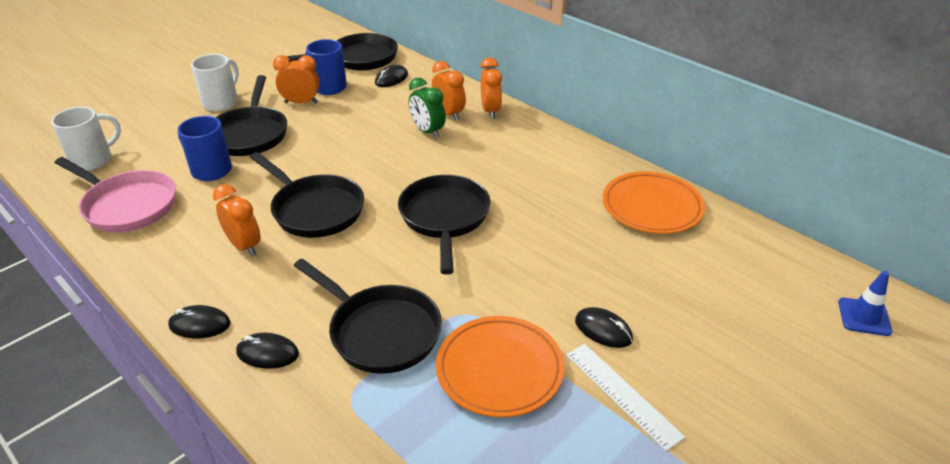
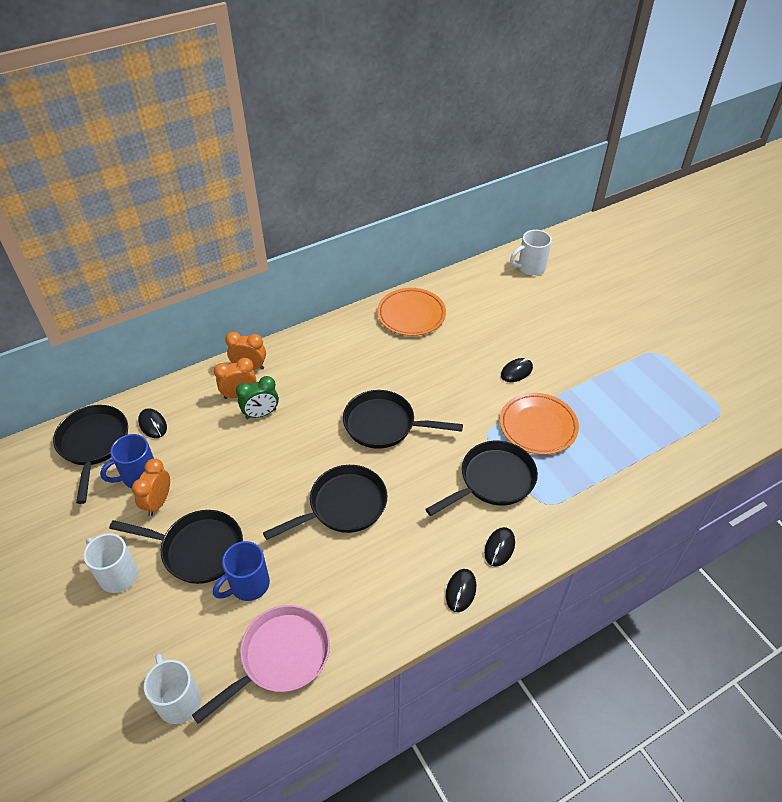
camera: 75 degrees left, 10 degrees up
(244, 246) = (375, 559): orange clock -> none
(622, 394) = (565, 378): white ruler -> none
(864, 317) = (530, 267): blue traffic cone -> white mug

